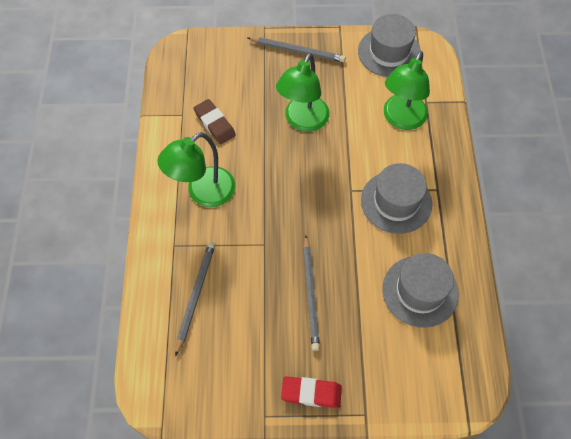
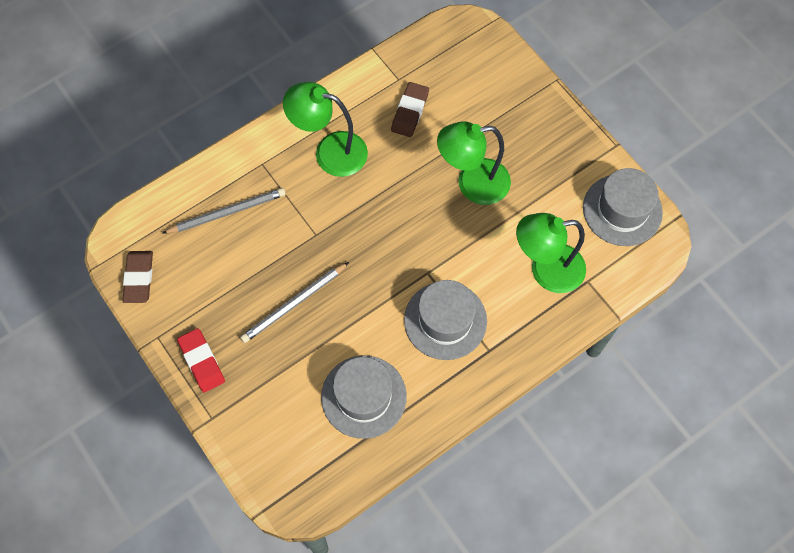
camera: 55 degrees right, 5 degrees up
(200, 400) = (139, 278): none -> brown eraser
(297, 51) = (552, 126): grey pencil -> none

